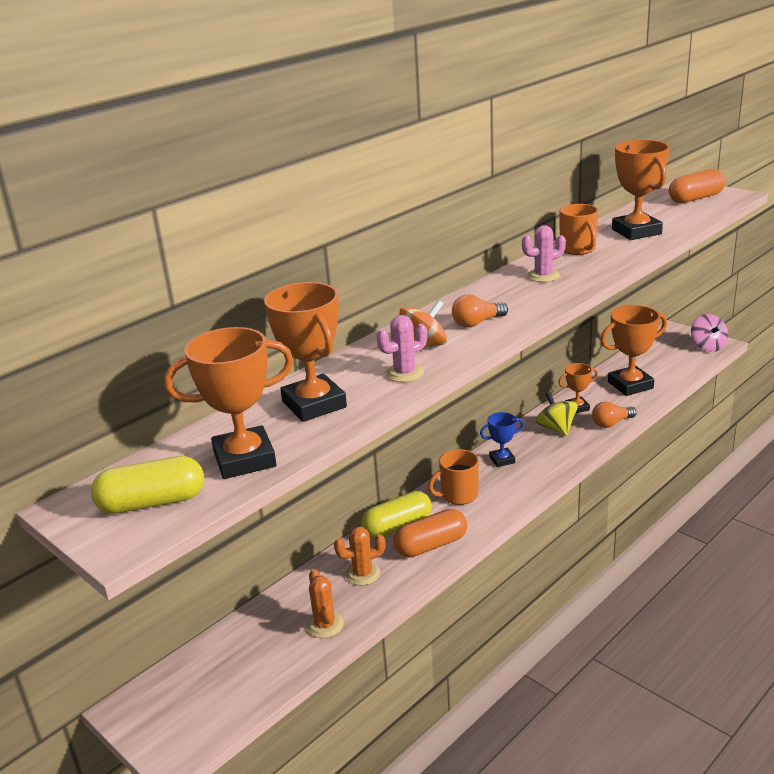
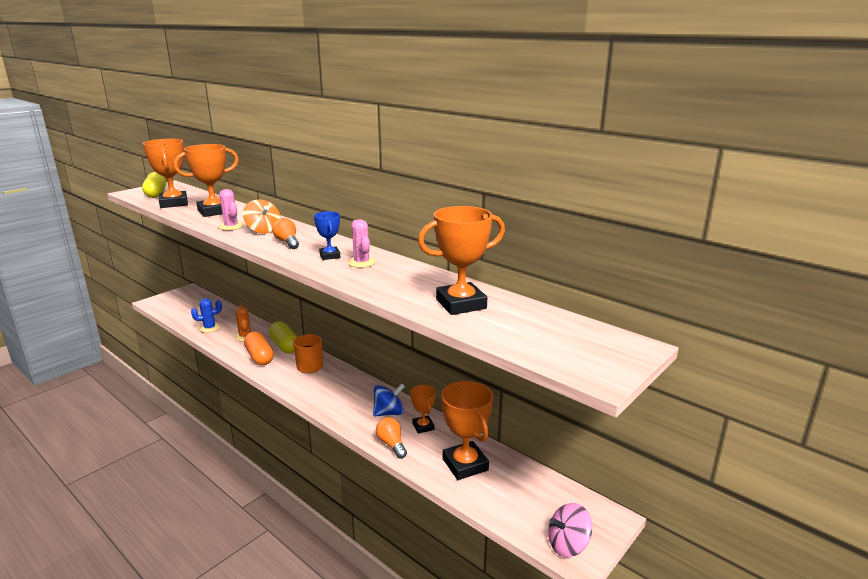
camera: 85 degrees right, 5 degrees down
(325, 625) = (209, 328): orange cactus -> blue cactus
(502, 460) = (348, 385): blue trophy -> blue trophy (329, 256)
(556, 428) = (389, 413): yellow spinning top -> blue spinning top
(578, 249) = (418, 277): orange mug -> none
(695, 198) = (580, 347): orange capsule -> none

